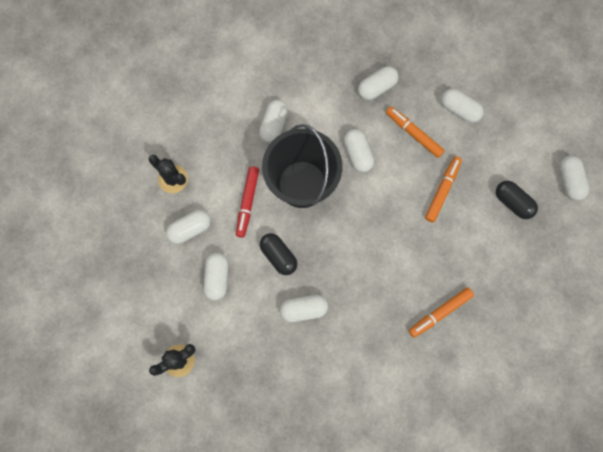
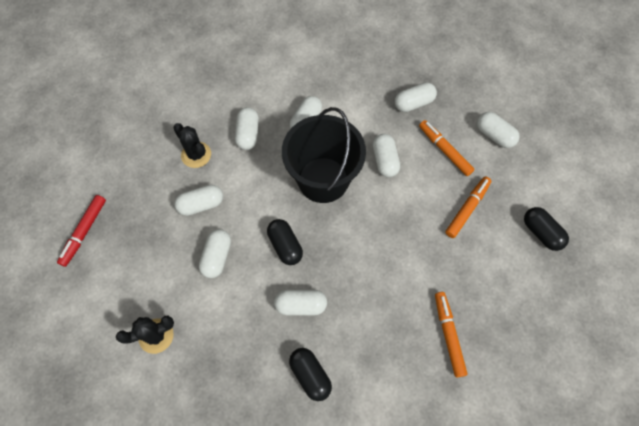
camera: 10 degrees right, 10 degrees down
(247, 203) = (264, 189): red marker -> red marker (84, 232)
(324, 370) = (310, 375): none -> black capsule
(440, 313) = (448, 335): orange marker -> orange marker turned 105 degrees clockwise
(569, 181) = (604, 221): white capsule -> white capsule (248, 134)

